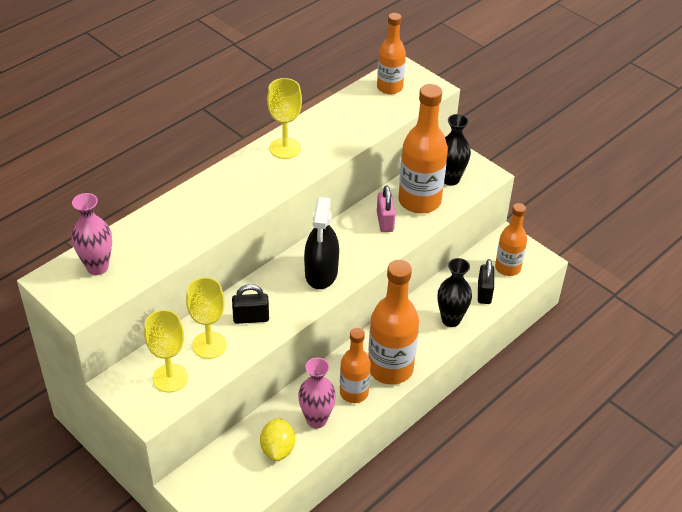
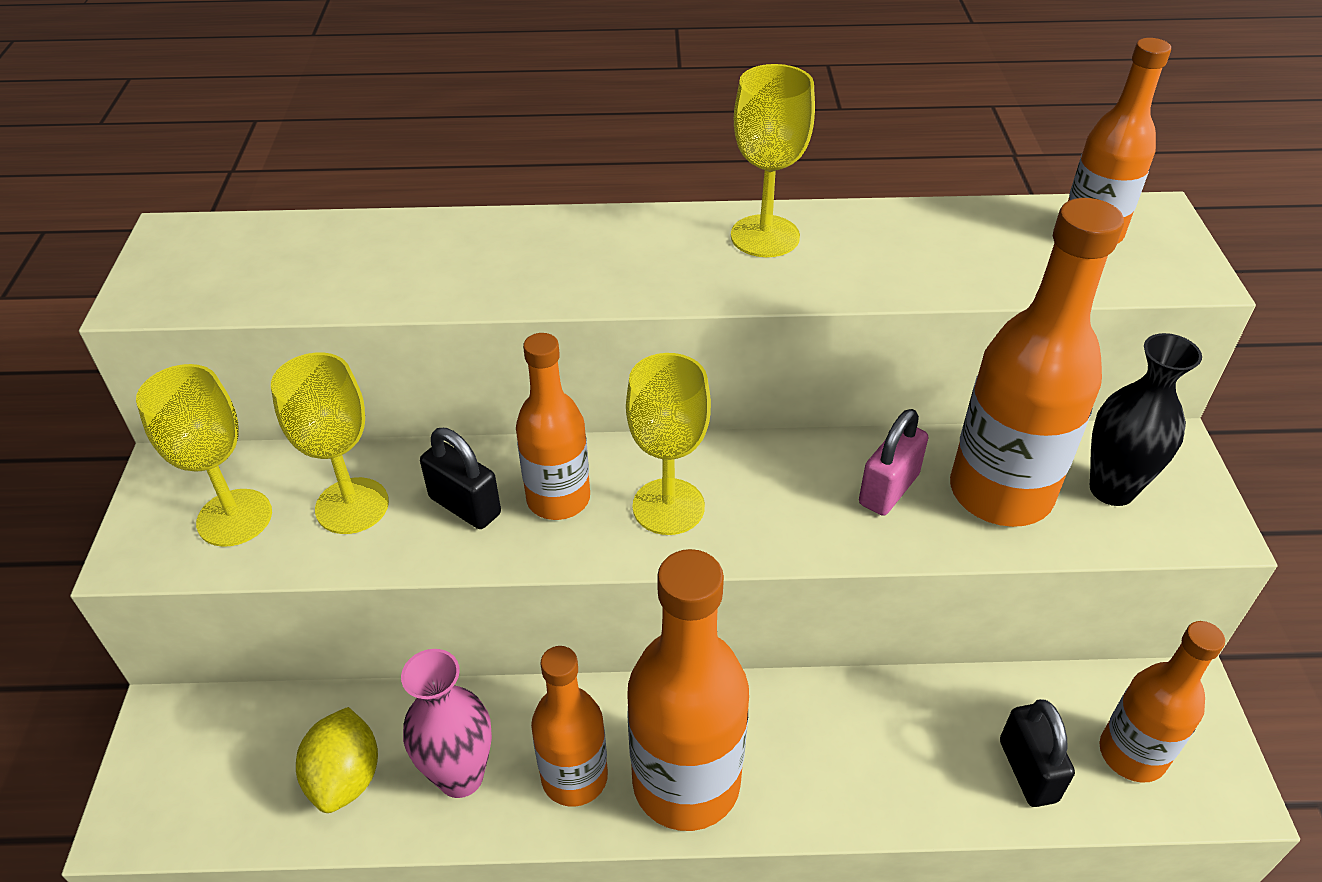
camera: 45 degrees right, 0 degrees up
(97, 267) = (250, 255): pink vase -> none
(278, 449) = (345, 777): yellow lemon -> yellow lemon turned 45 degrees counterclockwise
(281, 294) = (558, 499): none -> orange bottle
(321, 272) = (668, 506): black spray bottle -> yellow goblet
(451, 320) = (902, 775): black vase -> none
(484, 293) = (1028, 770): black padlock -> black padlock turned 60 degrees counterclockwise

